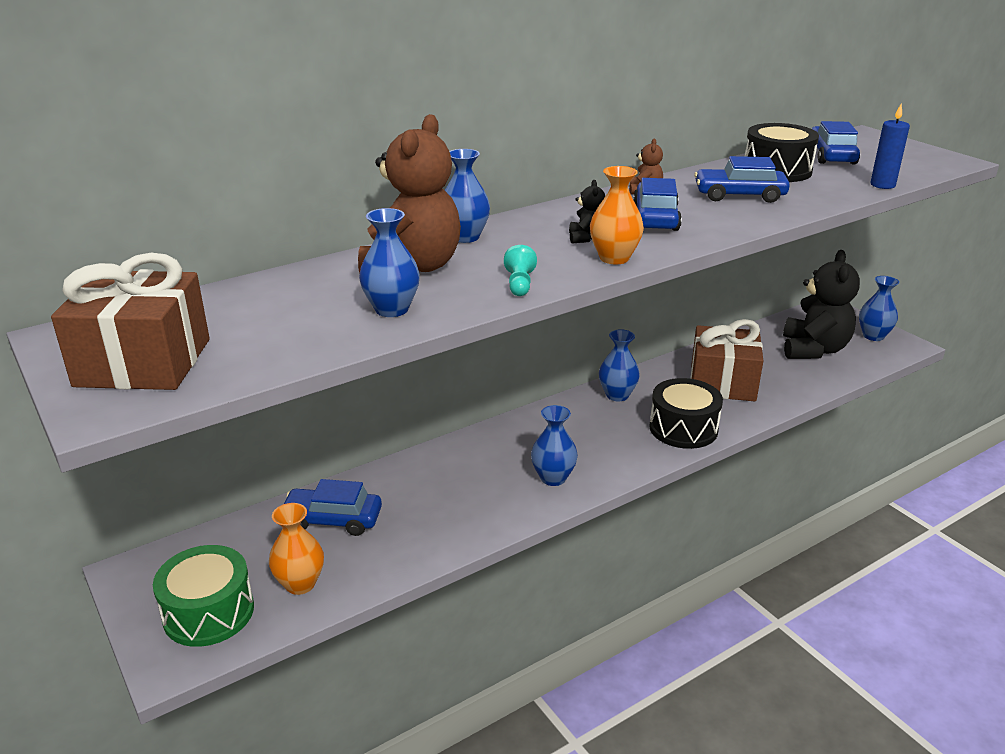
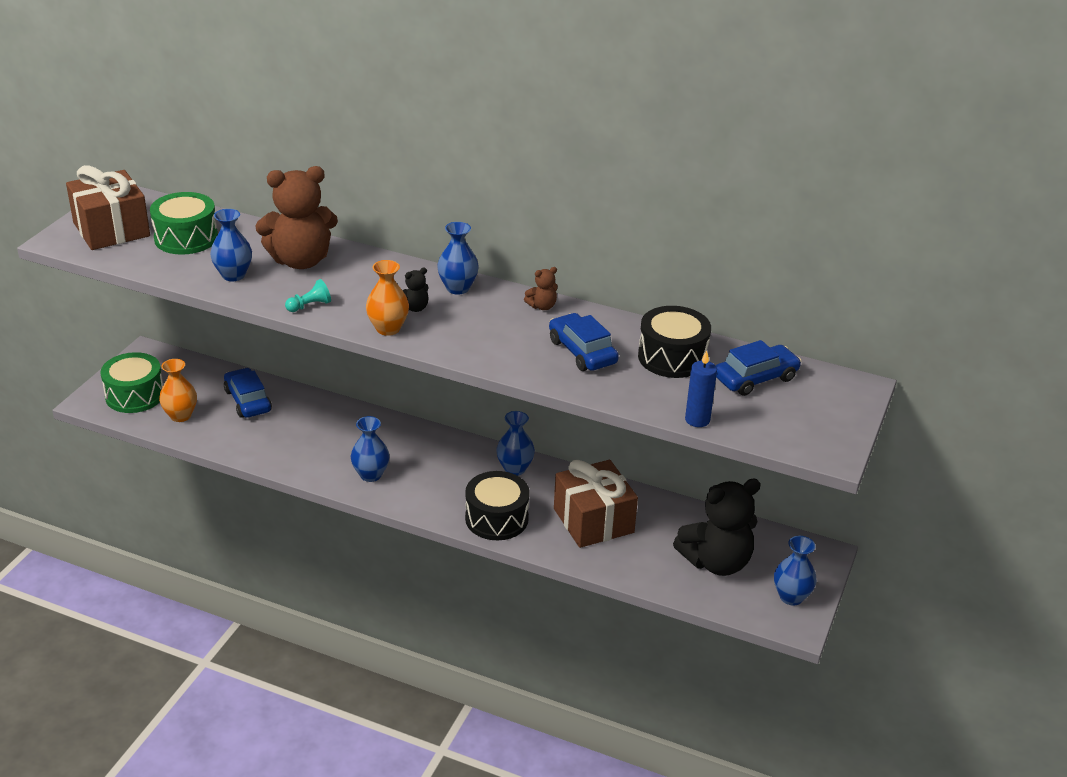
camera: 55 degrees right, 5 degrees up
(254, 318) = (186, 238): none -> green drum
(465, 237) = (368, 262): blue vase -> blue vase (457, 288)
(655, 218) = (485, 326): blue car -> none

